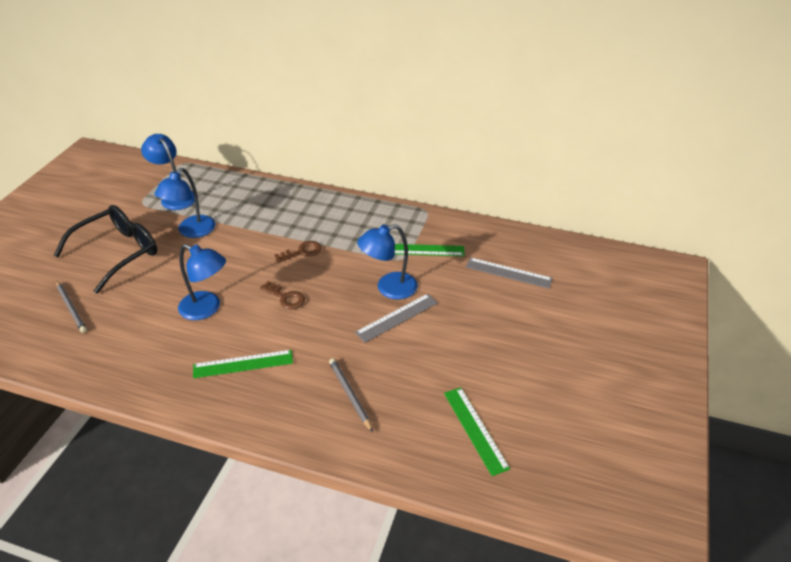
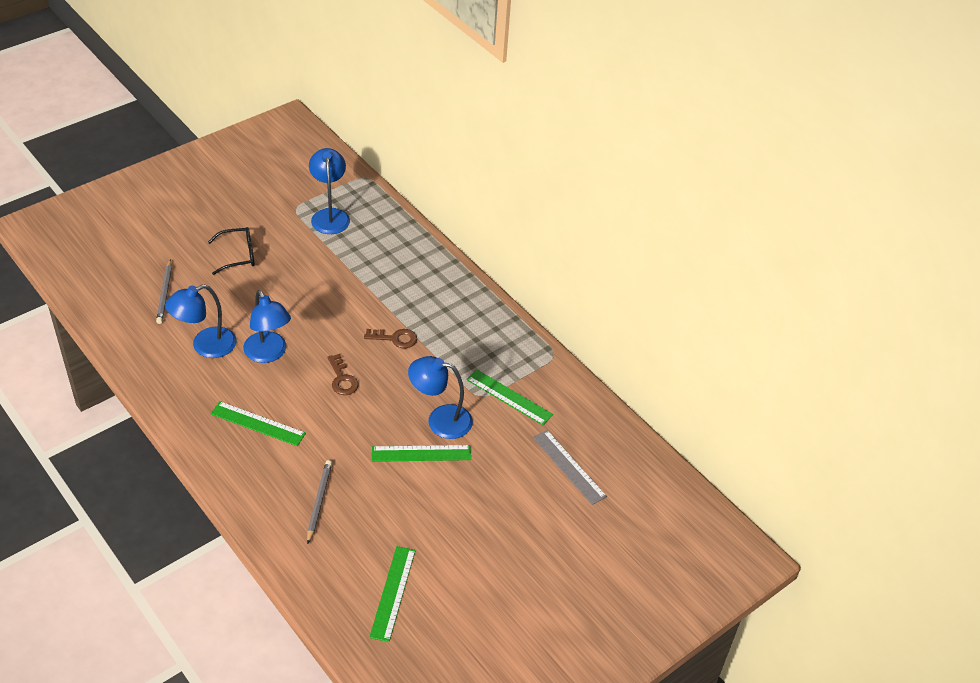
camera: 30 degrees right, 5 degrees up
(118, 253) = (238, 255): black glasses -> black glasses, size x0.56
(192, 231) = (315, 264): blue lamp -> blue lamp (205, 346)
(397, 317) = (421, 453): grey ruler -> green ruler

